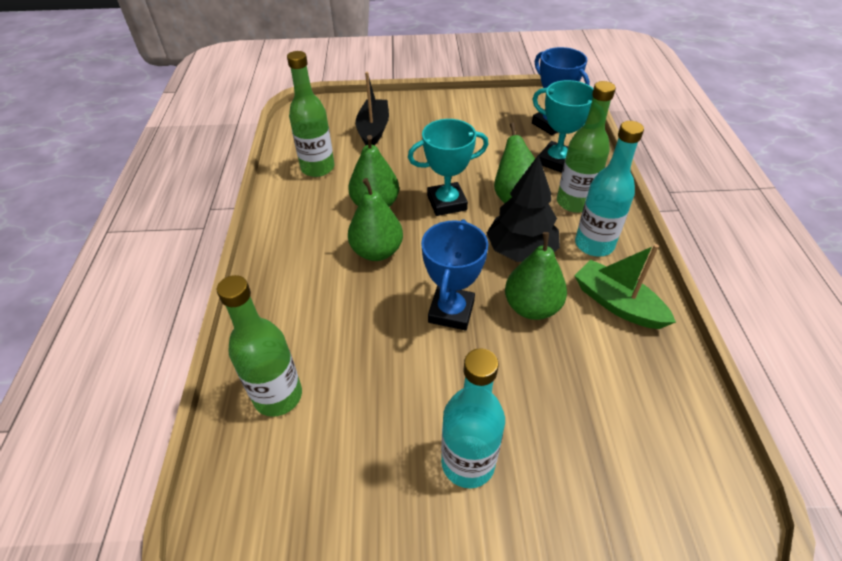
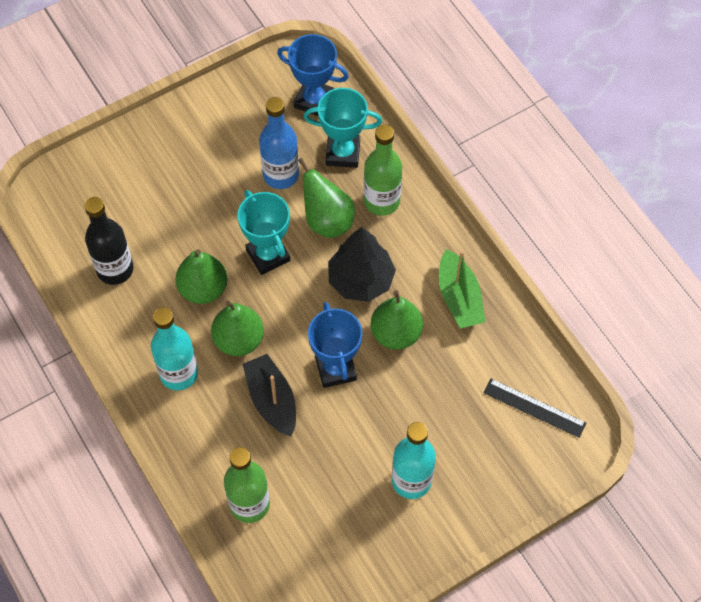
camera: 30 degrees left, 15 degrees up
(317, 168) = (115, 269): green bottle -> black bottle
(373, 130) = (136, 190): black boat -> black boat (272, 400)
(446, 203) = (268, 255): turquoise trophy -> turquoise trophy turned 75 degrees counterclockwise
(494, 157) = (281, 175): none -> blue bottle
(594, 244) = (418, 244): turquoise bottle -> turquoise bottle (179, 373)
(617, 304) = (459, 298): green boat -> green boat turned 120 degrees counterclockwise
(666, 454) = (534, 408): none -> black ruler

